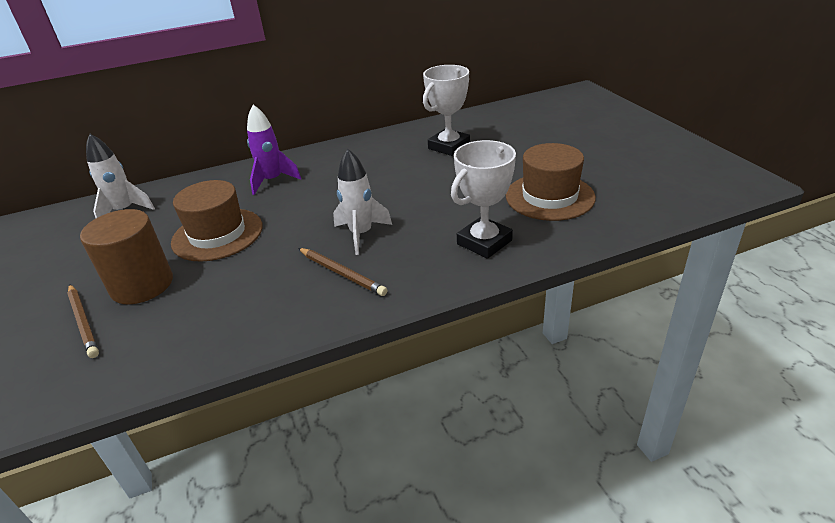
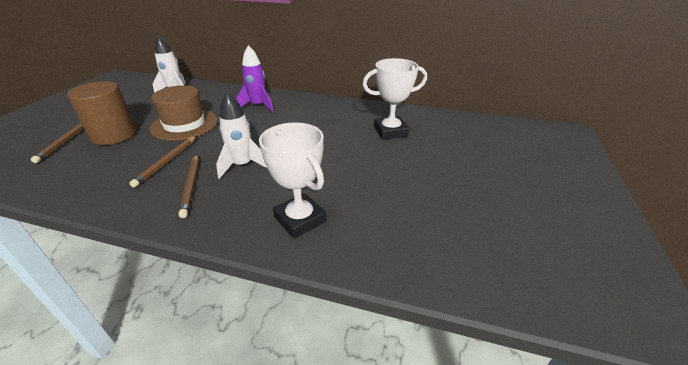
camera: 35 degrees right, 0 degrees up
(272, 271) = (167, 162): none -> brown pencil
(484, 242) = (300, 219): white trophy -> white trophy turned 60 degrees clockwise
(549, 197) = (405, 211): brown hat -> none

